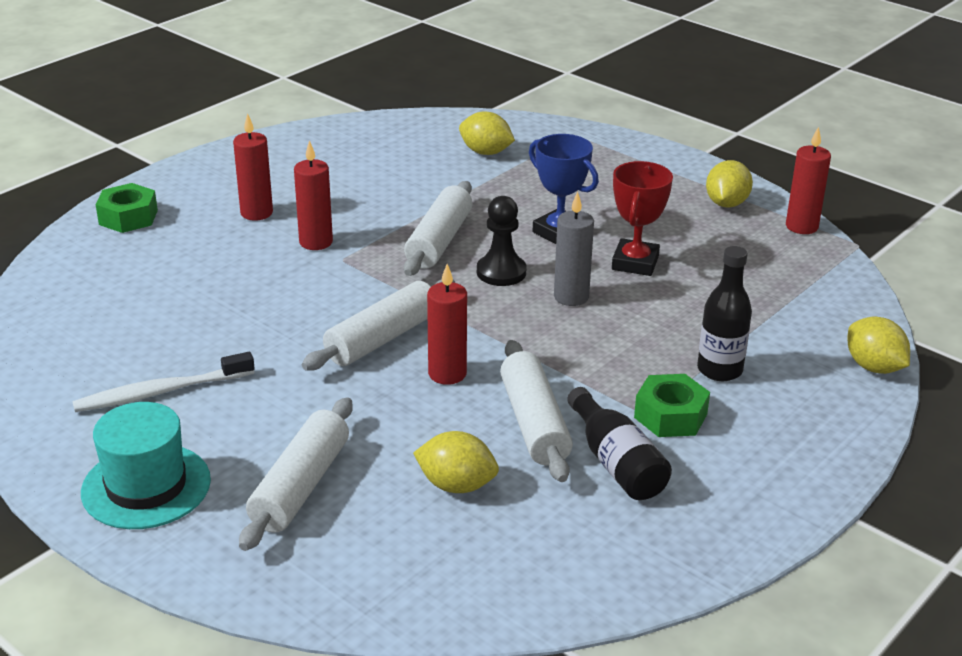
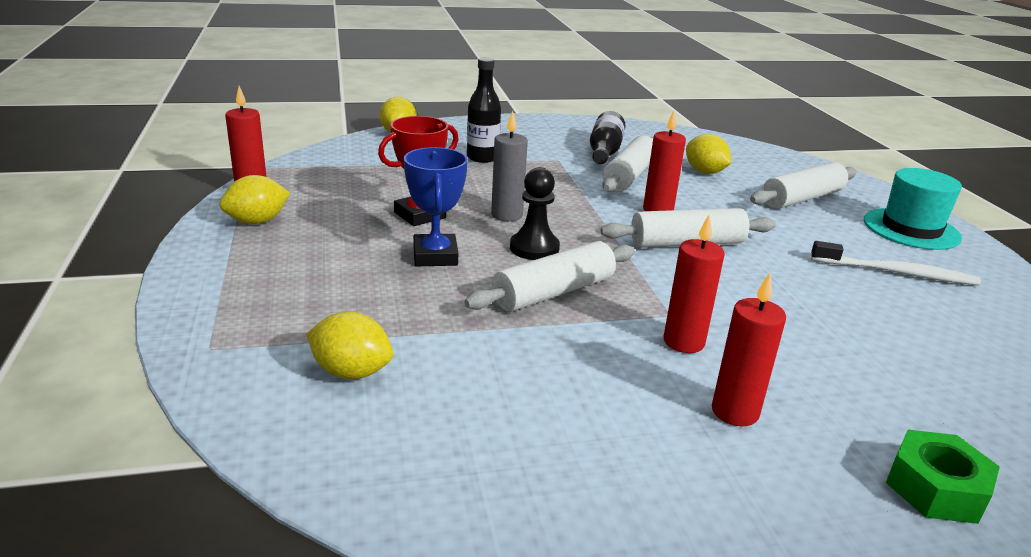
camera: 145 degrees left, 5 degrees down
(486, 152) = (351, 372): yellow lemon -> yellow lemon turned 45 degrees counterclockwise
(670, 416) = (545, 154): green nut -> none

